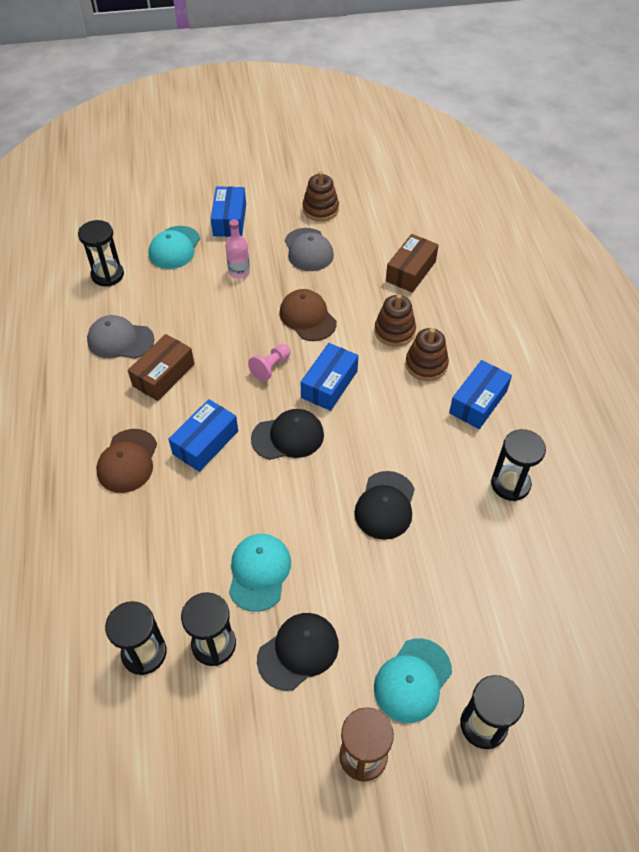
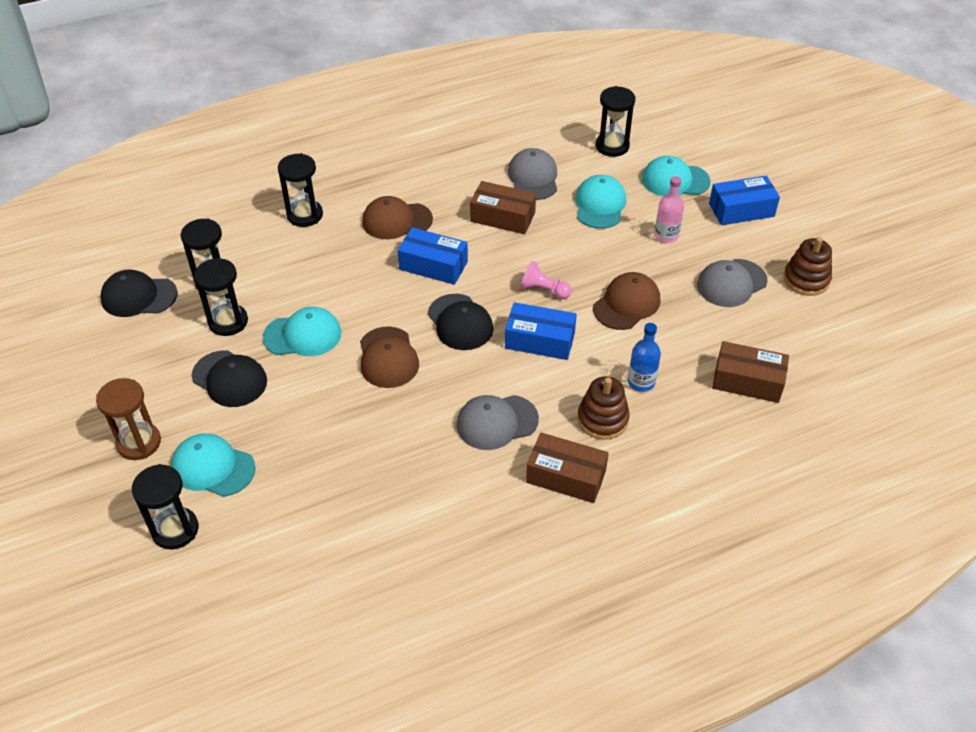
camera: 75 degrees right, 5 degrees down
(181, 303) = (600, 205): none -> turquoise cap
(313, 502) = (388, 357): none -> brown cap
(385, 505) = (399, 414): black cap -> black cap (139, 296)
(394, 331) = (641, 382): brown stacking toy -> blue bottle
(412, 435) = (497, 422): none -> grey cap
(478, 402) = (566, 476): blue box -> brown box
(510, 484) = (458, 522): black hourglass -> black hourglass (305, 215)

